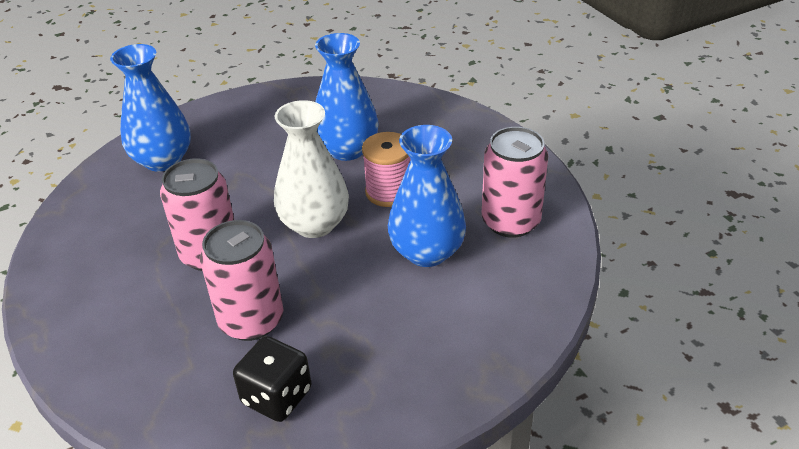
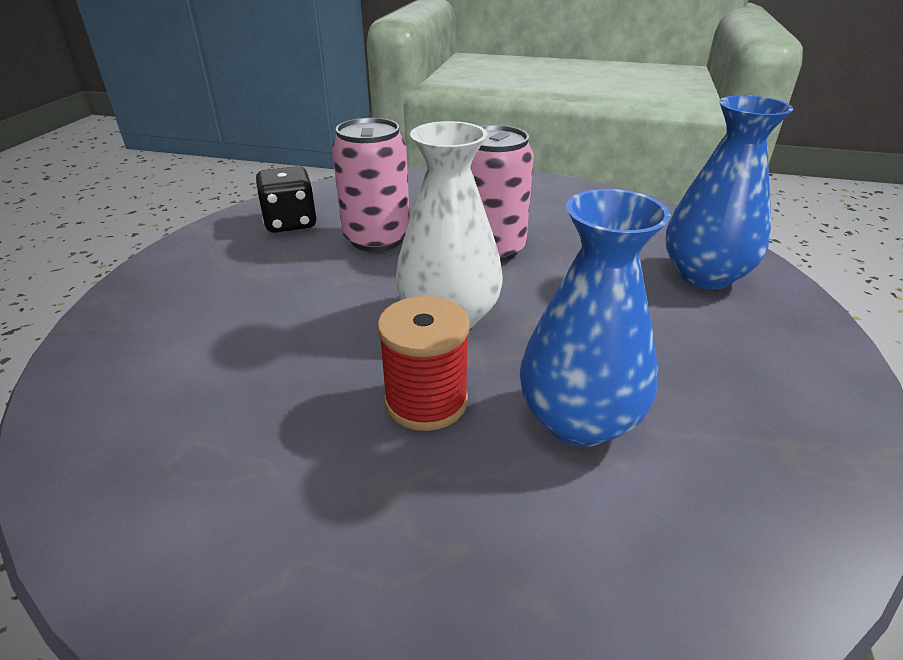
camera: 130 degrees right, 5 degrees down
(389, 192) = (426, 401): pink spool -> red spool
(427, 252) = (283, 366): blue vase -> none
(510, 222) = (194, 477): pink can -> none

